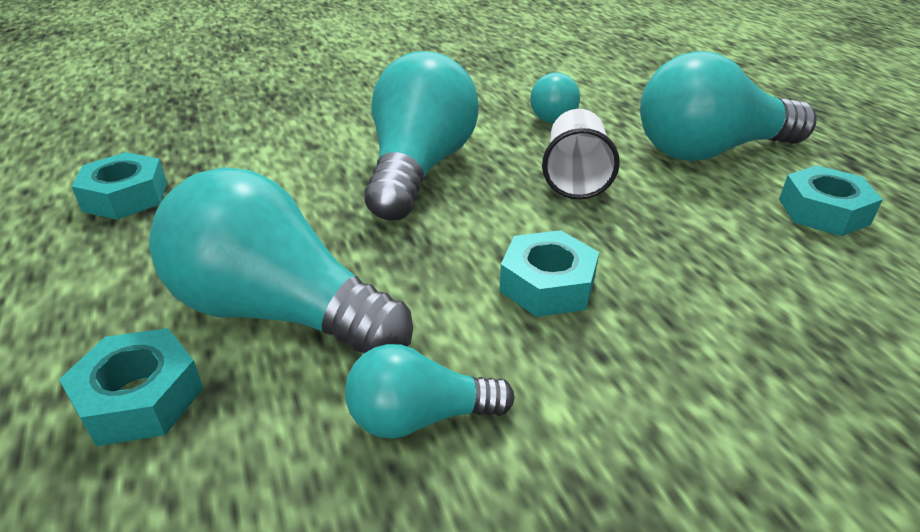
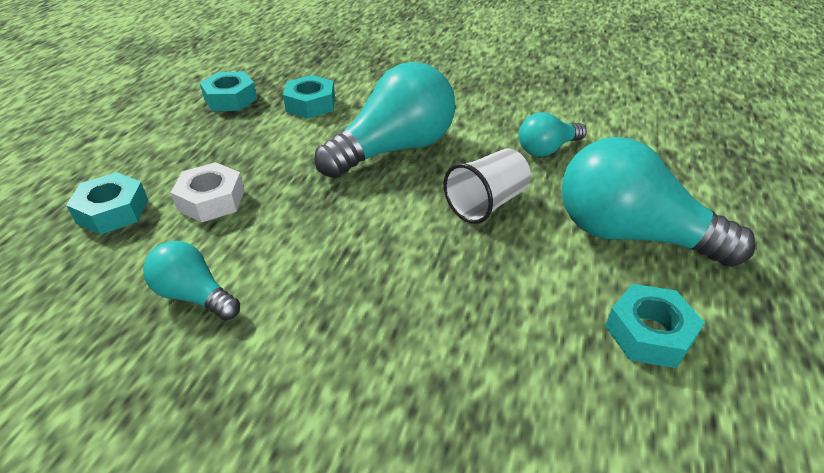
camera: 40 degrees right, 5 degrees up
(277, 311) = (211, 200): turquoise light bulb -> white nut
(547, 285) = (357, 265): turquoise nut -> turquoise nut (310, 104)

